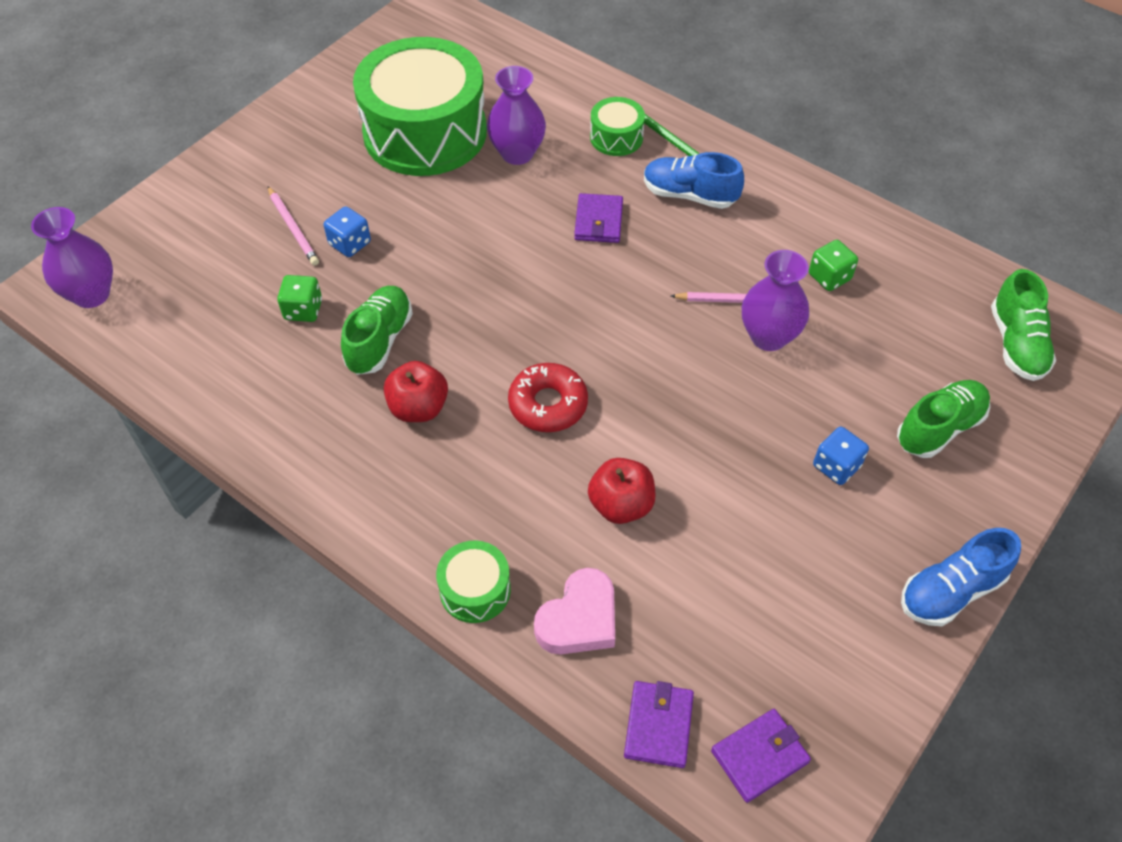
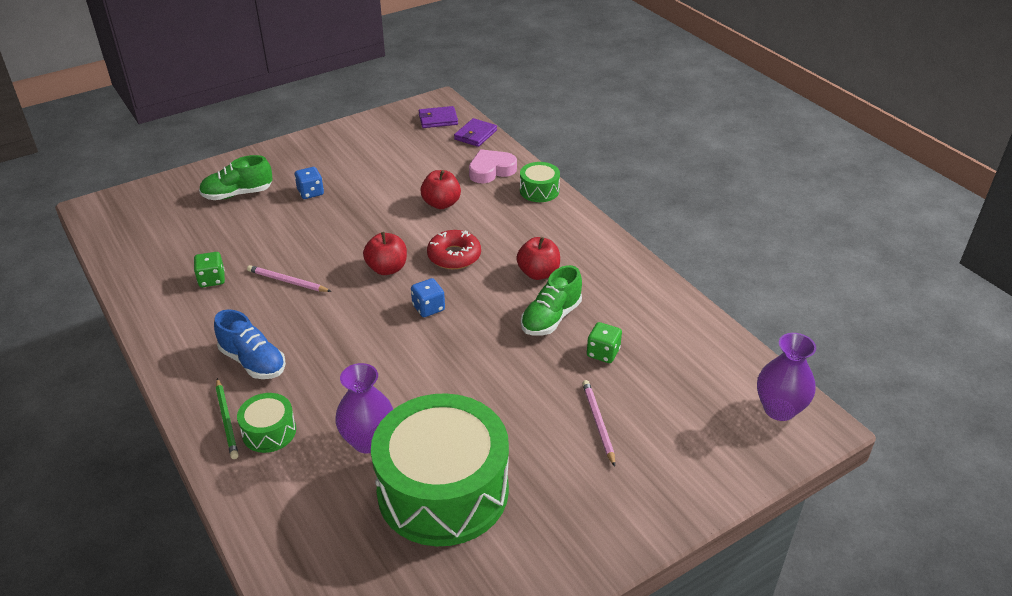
camera: 160 degrees left, 15 degrees down
(350, 243) = (552, 395): blue dice -> blue dice (428, 308)
(598, 221) = (340, 360): purple wallet -> none
(626, 356) = (387, 268): none -> red apple
(768, 336) = (287, 257): purple vase -> none
(950, 591) = (304, 142): blue shoe -> none
(1016, 344) = (144, 218): green shoe -> none

